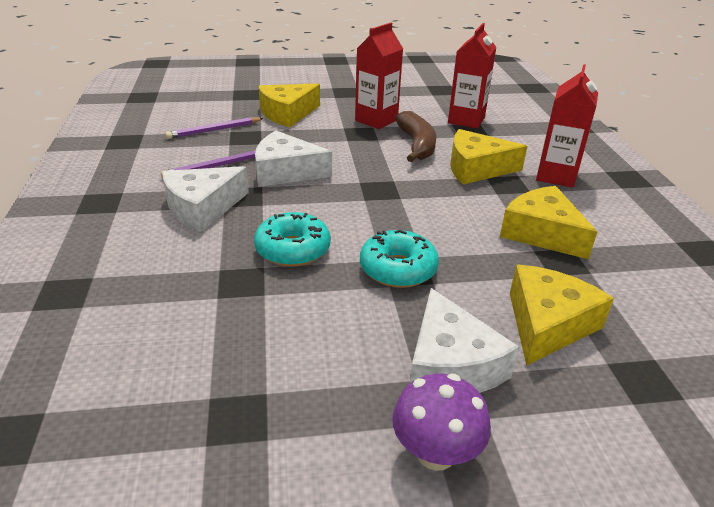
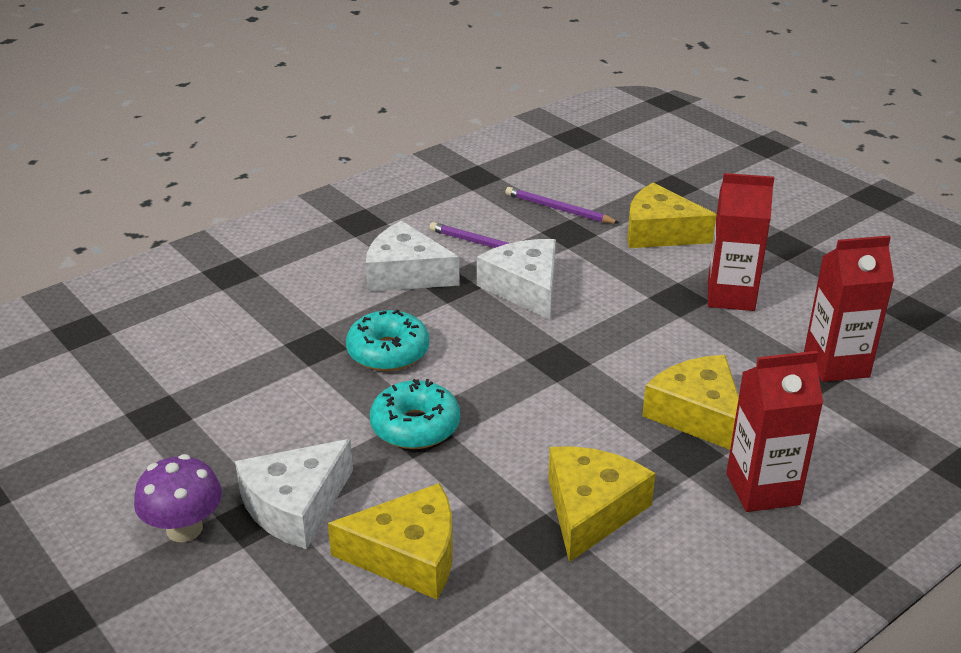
camera: 60 degrees right, 0 degrees up
(416, 145) = (702, 349): brown banana -> none

